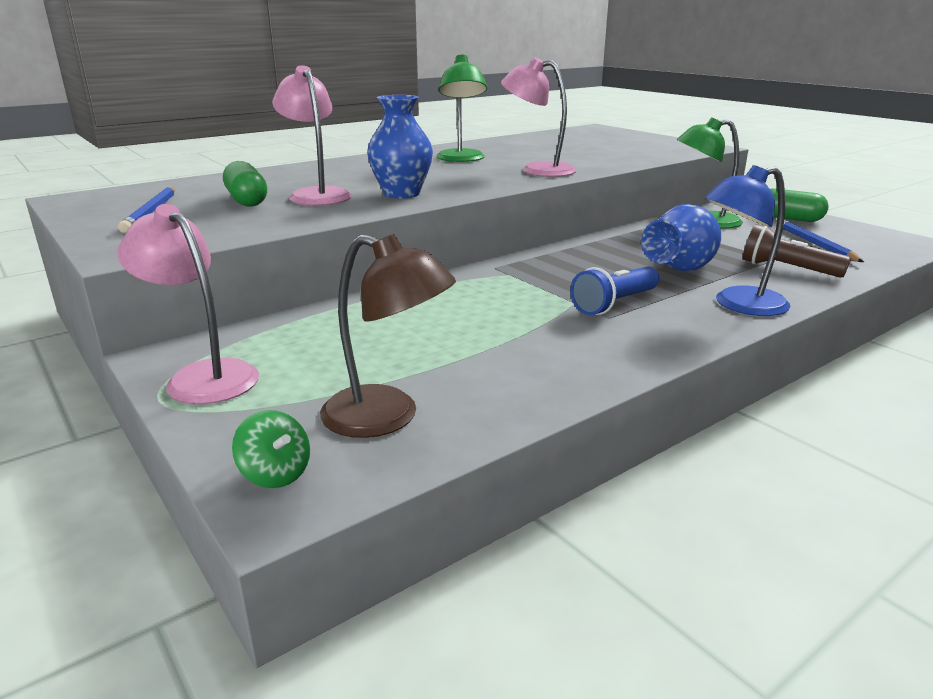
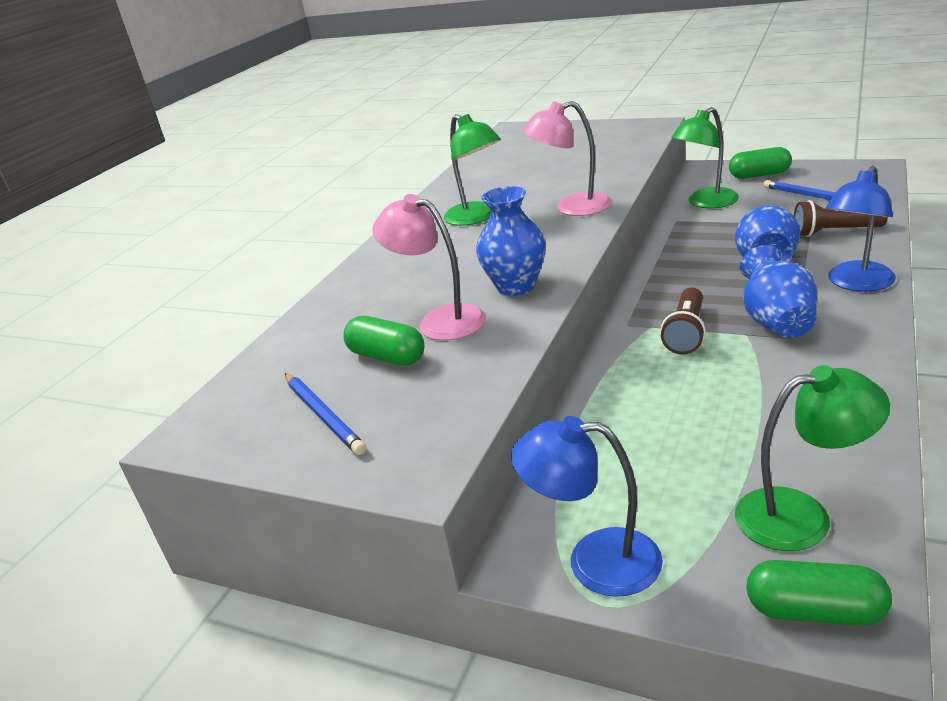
camera: 25 degrees left, 5 degrees up
(202, 376) = (594, 561): pink lamp -> blue lamp
(275, 474) = (815, 611): green spinning top -> green capsule
(387, 417) = (801, 516): brown lamp -> green lamp
(528, 286) = (686, 333): none -> brown flashlight
(614, 304) = (776, 322): blue flashlight -> blue vase

